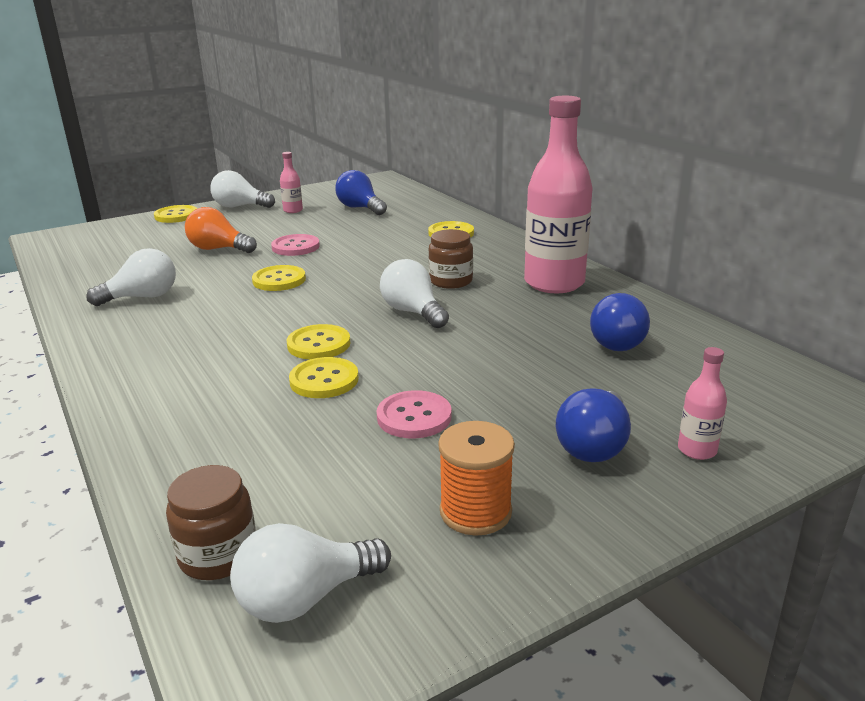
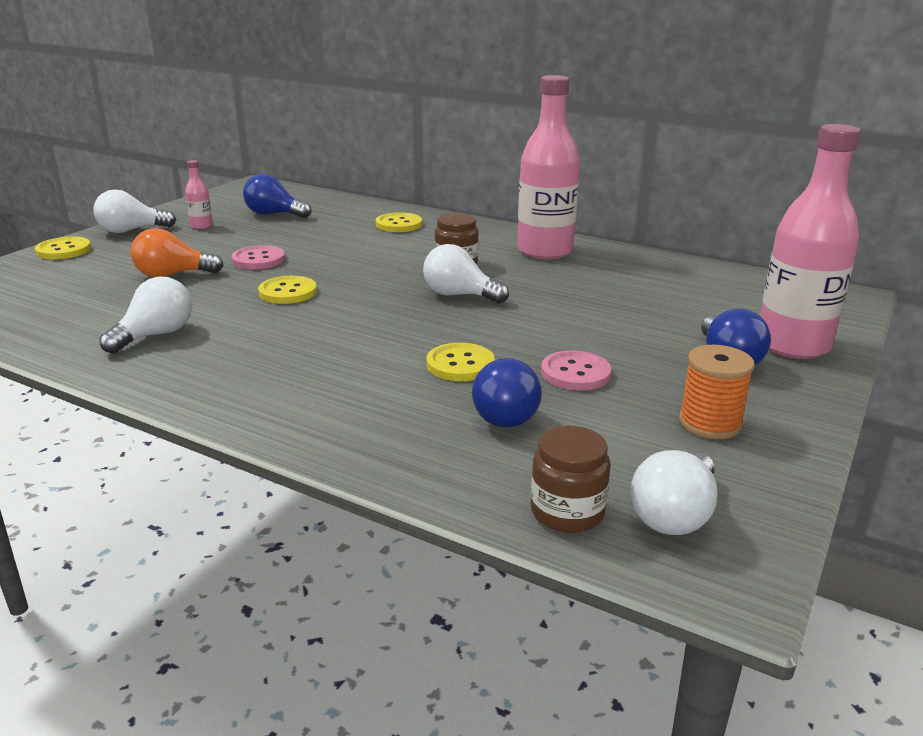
camera: 30 degrees left, 0 degrees up
(319, 344) = (412, 338): yellow button -> none
(620, 342) = (652, 285): blue light bulb -> blue light bulb (503, 413)
(697, 450) = (793, 345): pink bottle -> pink bottle, size x2.38

